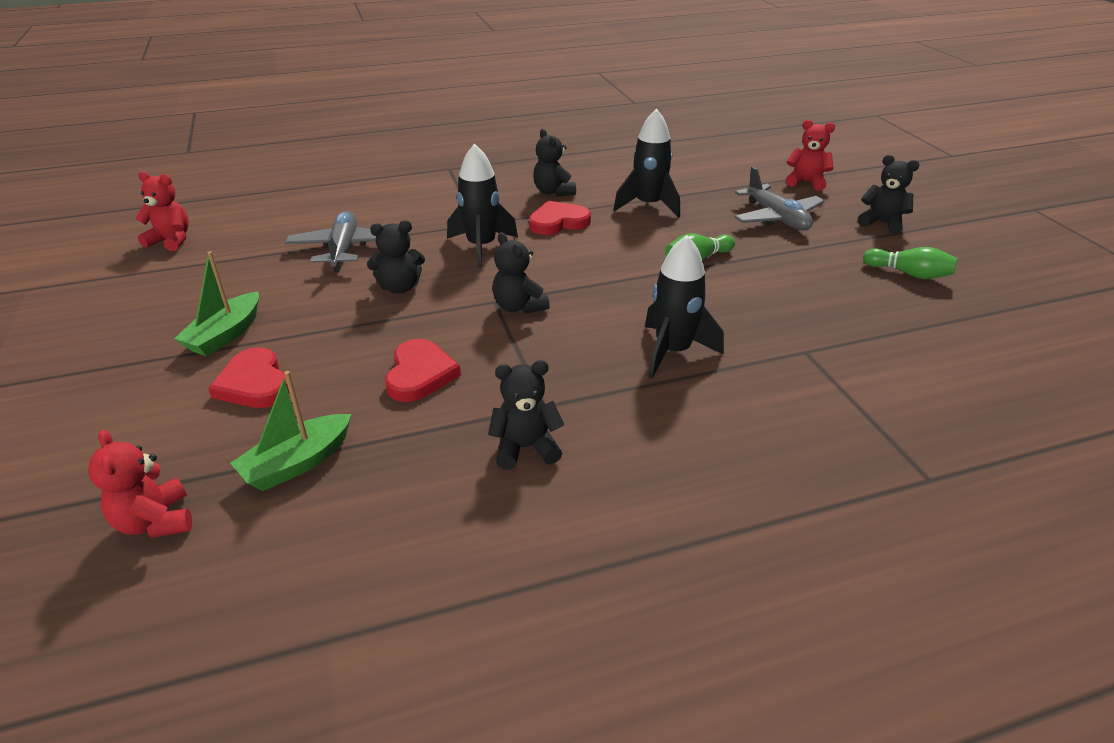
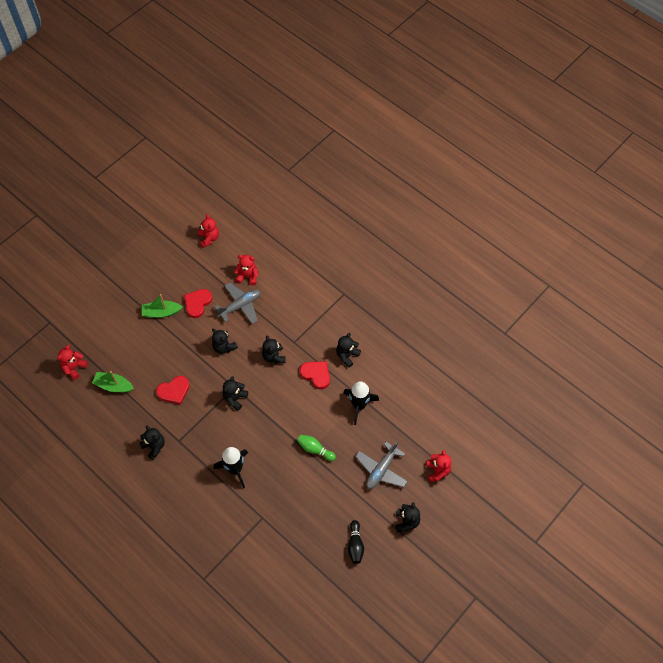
camera: 60 degrees right, 25 degrees up
(254, 384) = (141, 344): red heart -> red heart (197, 303)
(301, 228) = (247, 276): none -> red teddy bear
(481, 247) = (274, 356): black rocket -> black teddy bear
(908, 274) = (355, 545): green bowling pin -> black bowling pin

